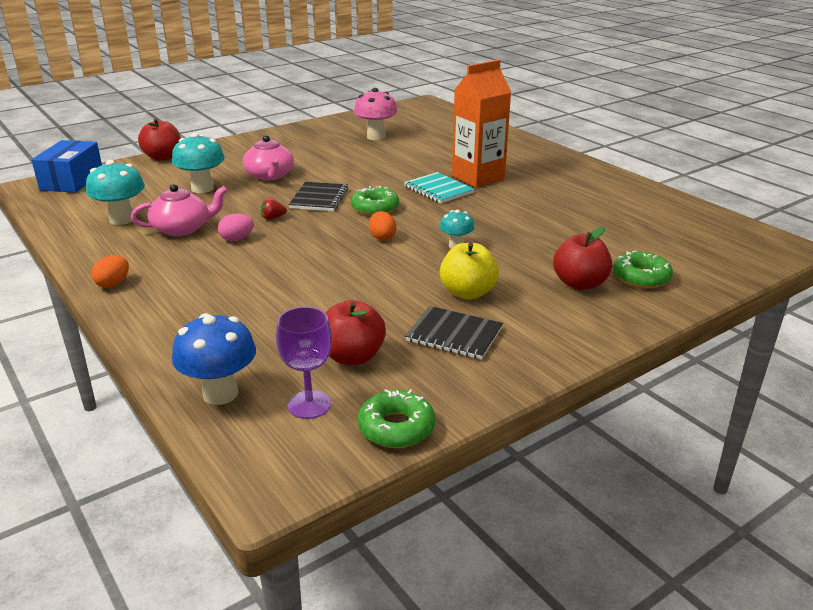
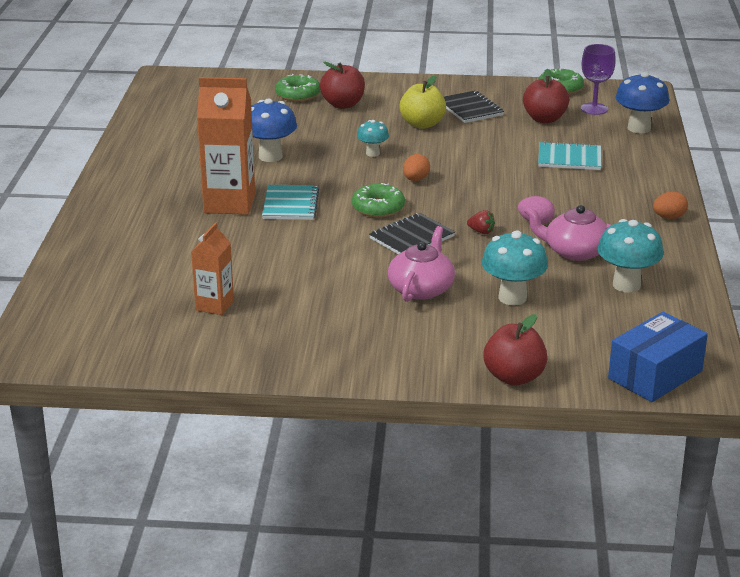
camera: 140 degrees left, 0 degrees up
(267, 312) = (569, 158): none -> turquoise notebook
(376, 137) = (214, 305): pink mushroom -> orange carton
(525, 214) = (270, 156): none -> blue mushroom

